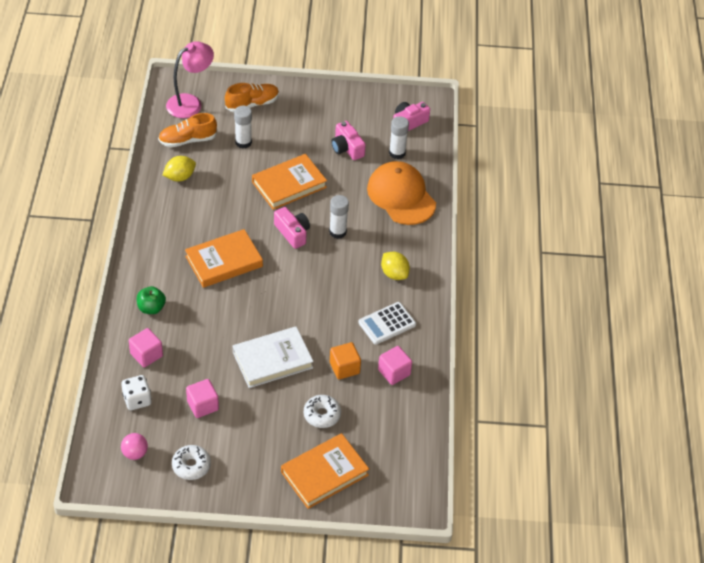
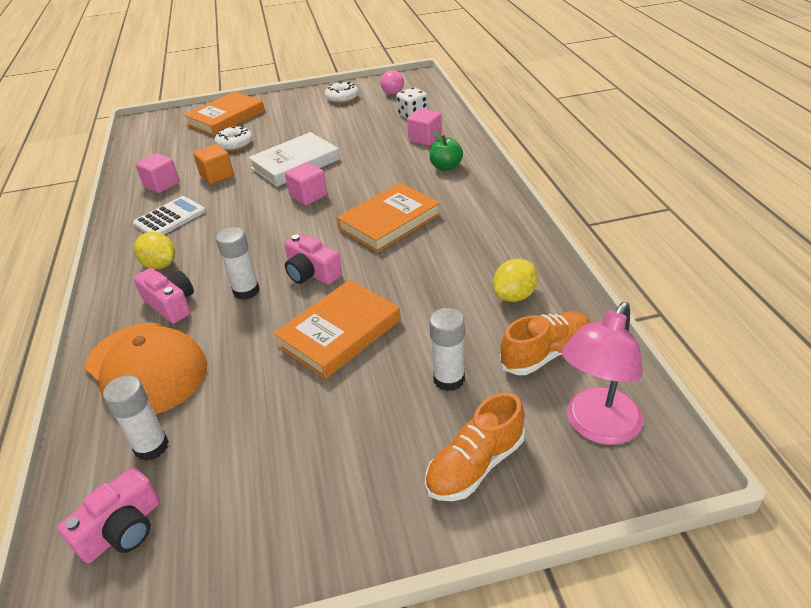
camera: 170 degrees right, 10 degrees down
(202, 405) = (351, 125): pink cube -> pink cube (308, 196)
(347, 148) = (253, 427): pink camera -> pink camera (171, 304)

